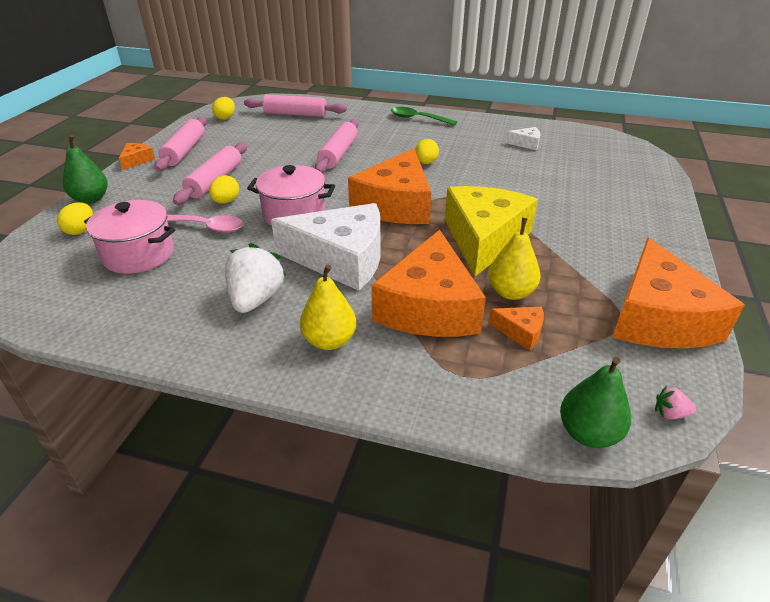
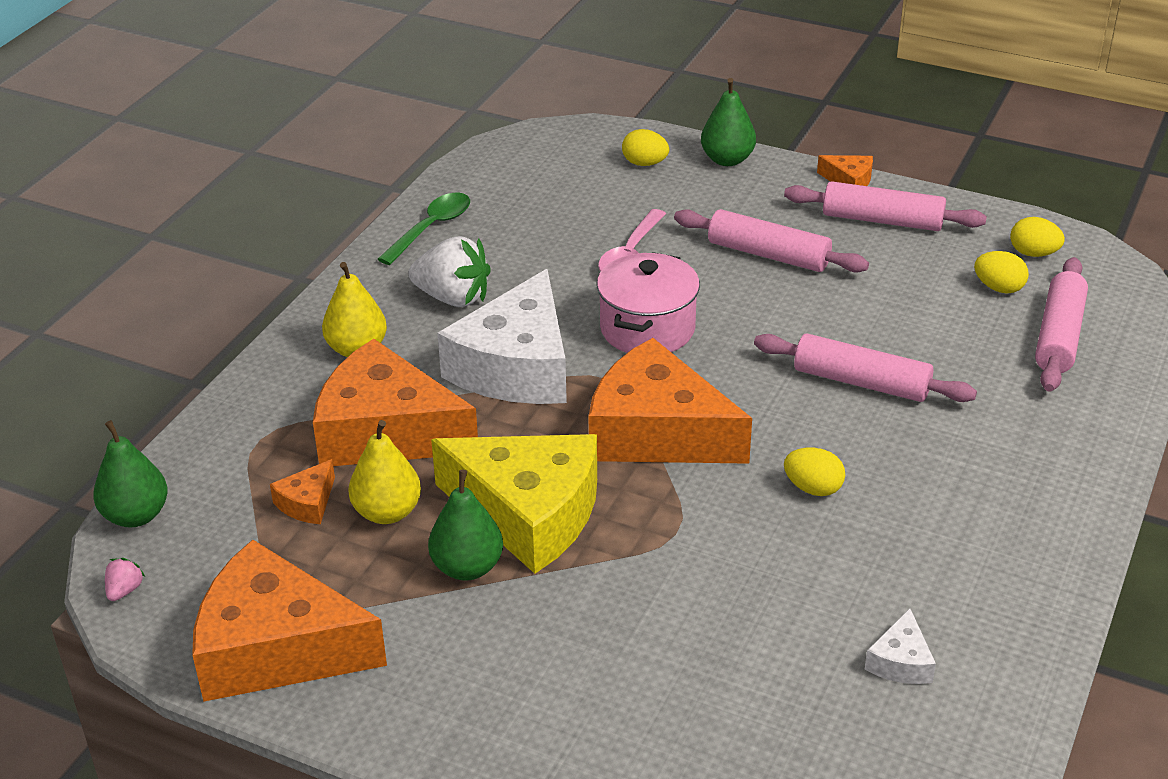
camera: 100 degrees right, 0 degrees up
(139, 254) = (575, 210): pink pot -> none
(226, 201) = (699, 267): yellow egg -> yellow egg (998, 288)
(418, 119) = (1045, 507): green spoon -> green spoon (431, 228)
(540, 254) = (467, 567): none -> green pear

